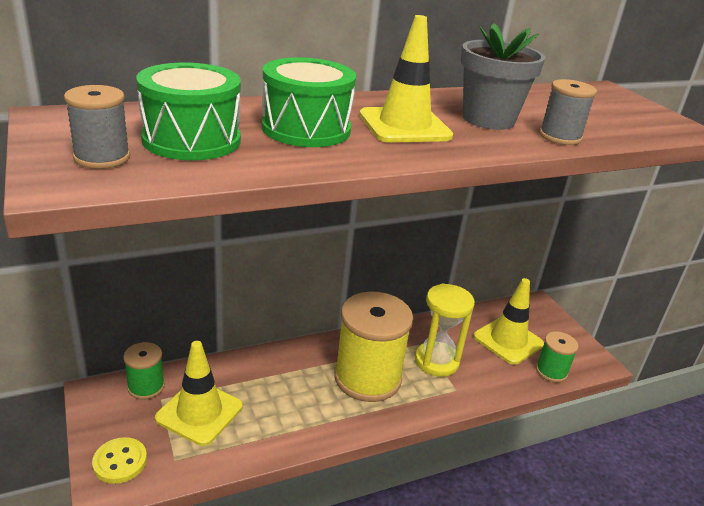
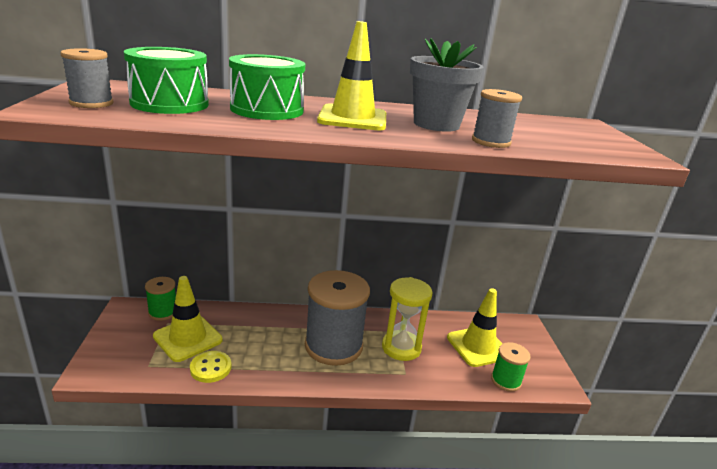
camera: 20 degrees right, 5 degrees down
(120, 462) = (110, 357): yellow button -> yellow button (210, 368)
(367, 378) = (333, 346): yellow spool -> grey spool

